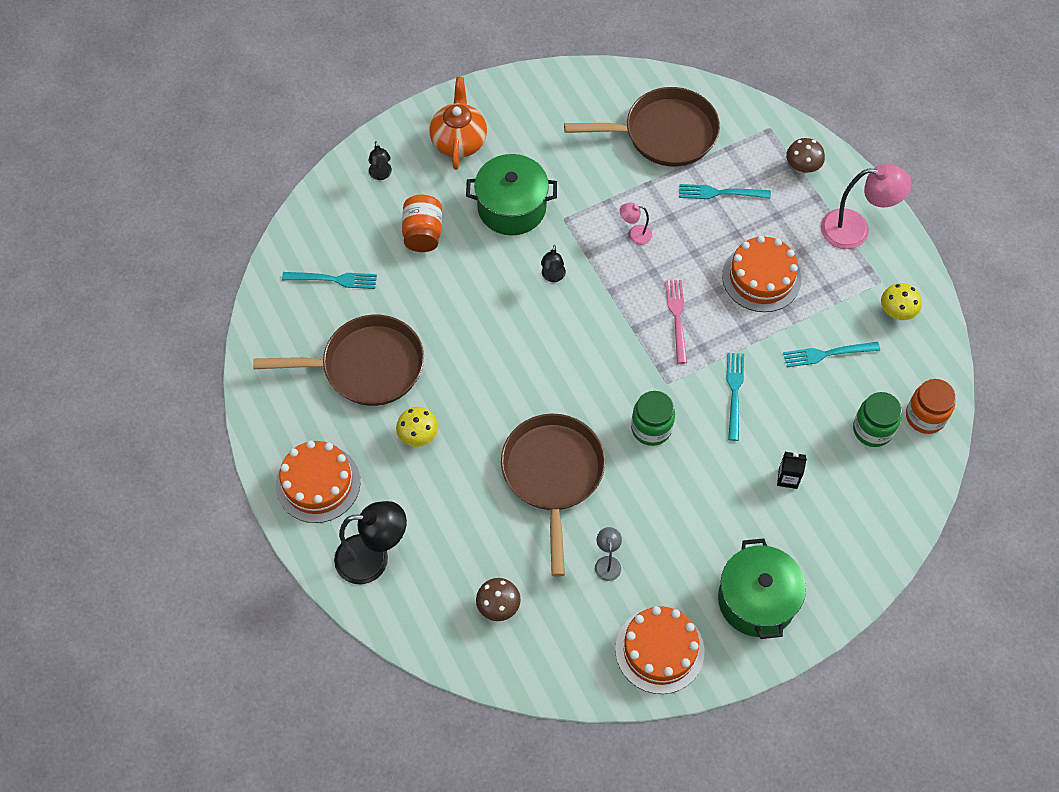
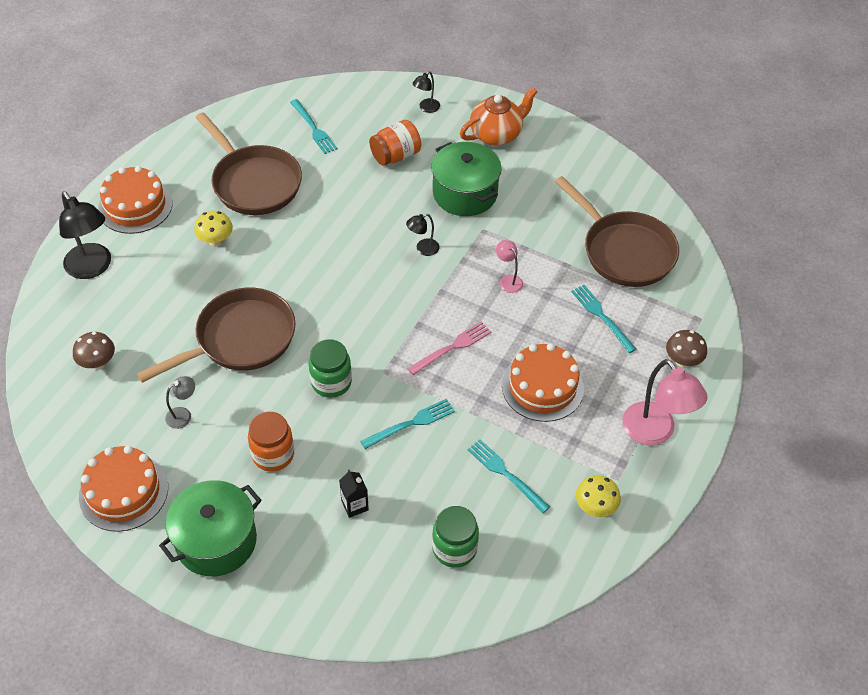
camera: 55 degrees right, 10 degrees down
(925, 416) = (502, 586): orange jar -> orange jar (273, 454)

